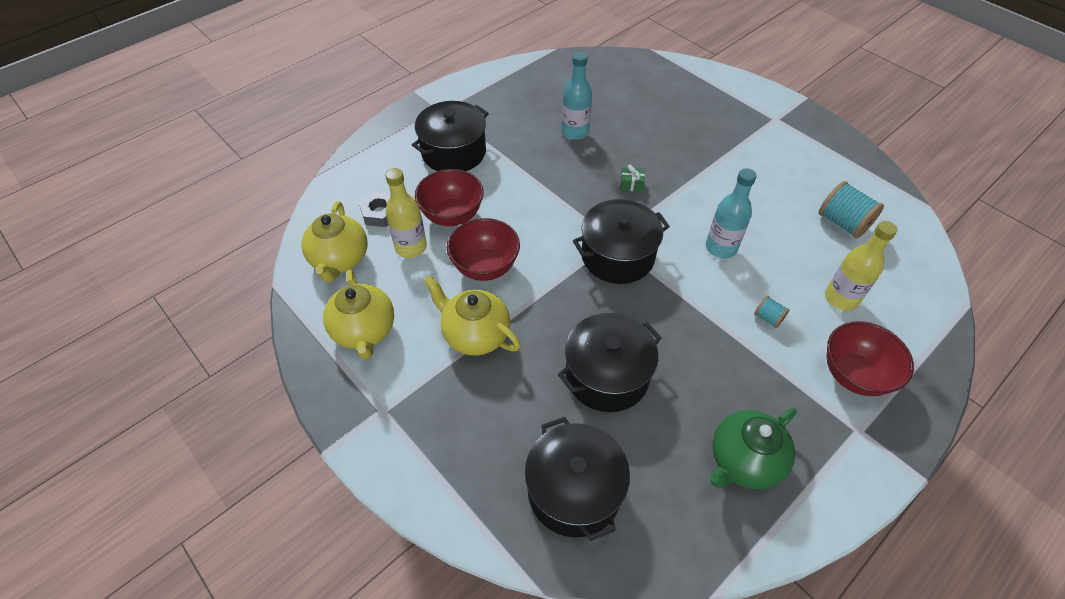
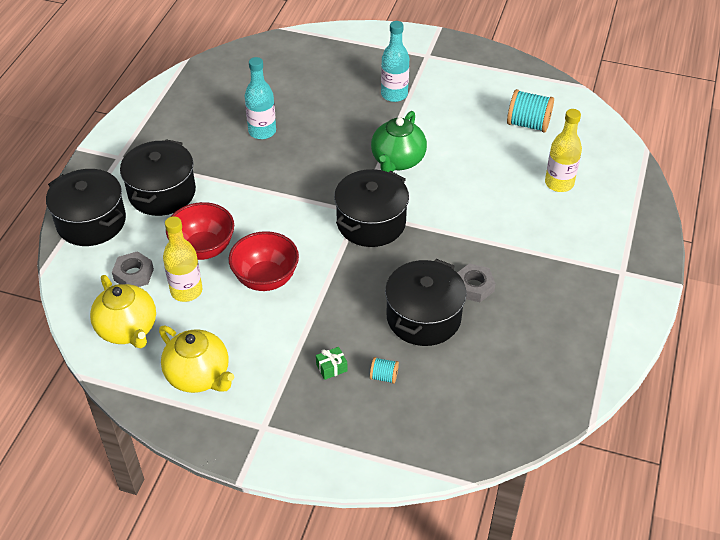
camera: 30 degrees left, 5 degrees down
(475, 334) = (297, 335): yellow teapot -> none
(574, 491) = (453, 408): black pot -> black pot (91, 222)
(631, 184) = (343, 158): green gift -> green gift (331, 368)
(679, 368) = (474, 286): none -> grey nut
(721, 247) = (448, 181): turquoise bottle -> turquoise bottle (394, 94)
(743, 461) = (558, 330): green teapot -> green teapot (397, 161)
(768, 318) = (516, 221): turquoise spool -> turquoise spool (384, 376)
(854, 375) = (598, 235): red bowl -> none

